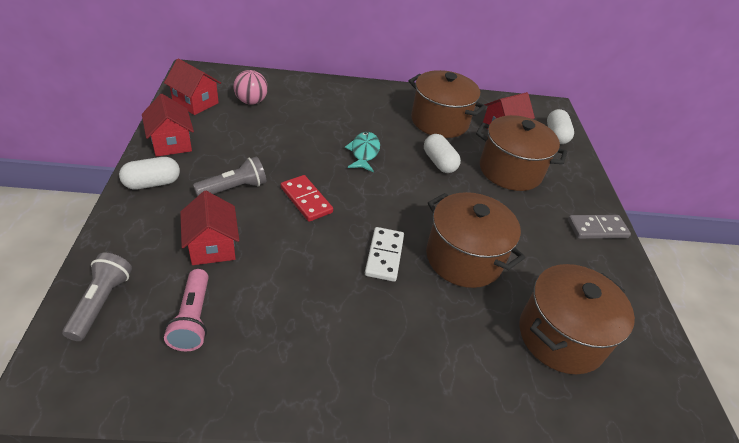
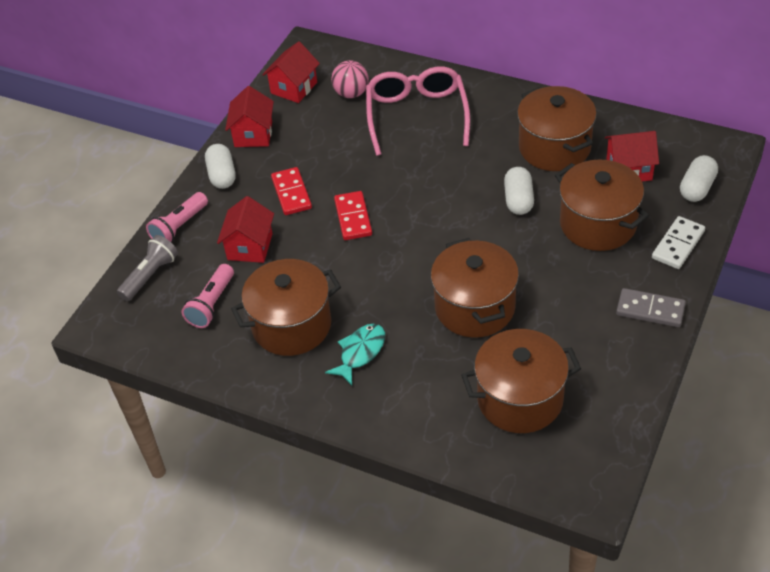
camera: 35 degrees right, 5 degrees up
(121, 241) = (179, 227): none -> pink flashlight
(152, 183) = (222, 175): white capsule -> white capsule turned 75 degrees clockwise
(195, 102) = (294, 88): red house -> red house turned 60 degrees clockwise
(234, 188) = (291, 193): grey flashlight -> red domino
(297, 320) = (291, 325): none -> brown pot
(317, 112) = (417, 115): none -> pink glasses
(364, 152) = (441, 174): turquoise fish -> turquoise fish (360, 352)
(384, 255) = (397, 288): white domino -> white domino (678, 244)

